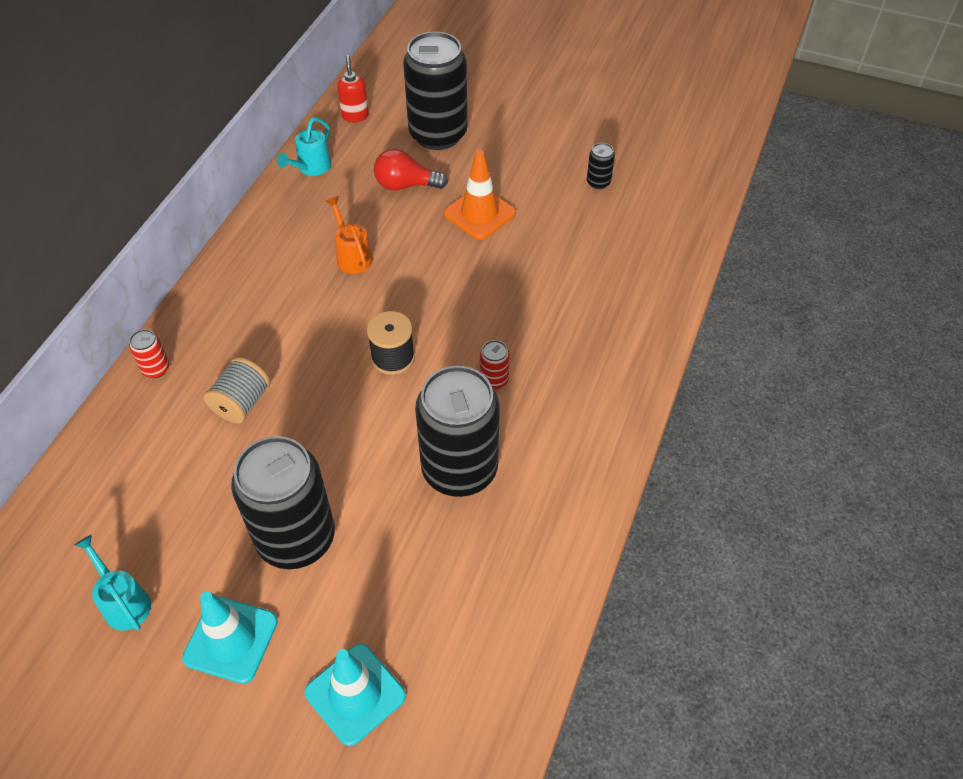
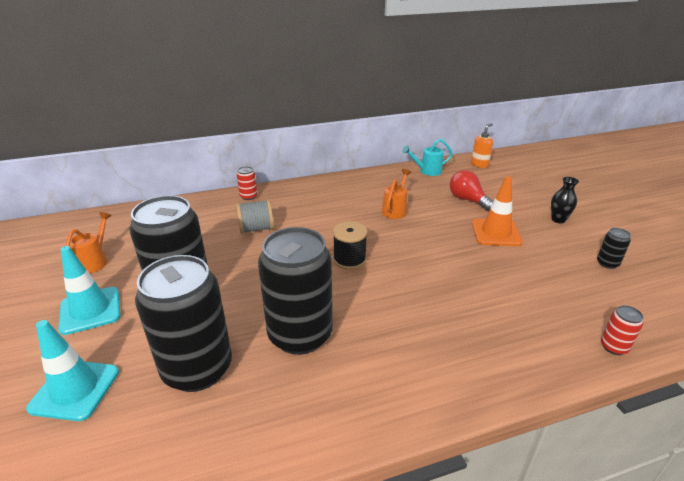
camera: 50 degrees right, 20 degrees down
(124, 602) = (94, 261): turquoise watering can -> orange watering can
(355, 116) = (479, 164): red soap dispenser -> orange soap dispenser
(438, 134) = (518, 191): black can -> black can (197, 369)
(494, 380) = (388, 309): red can -> red can (614, 347)
(513, 152) = (558, 220): none -> black vase

